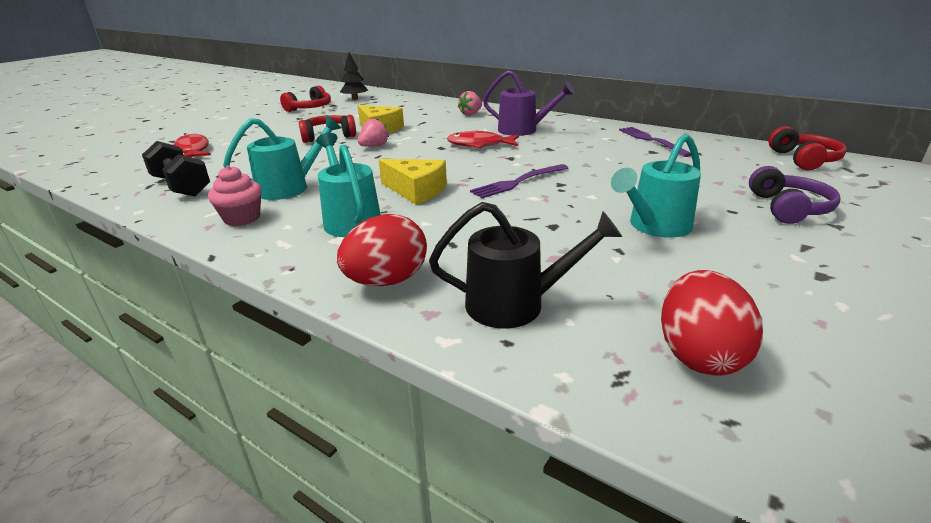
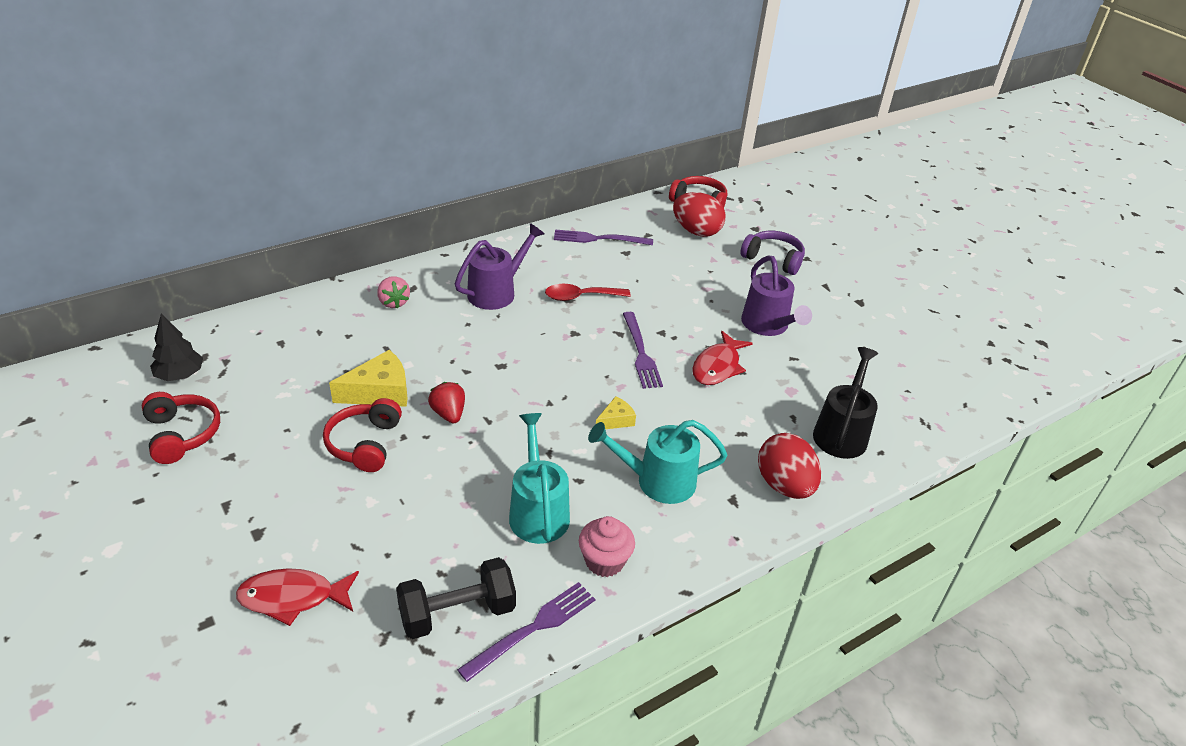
camera: 70 degrees left, 10 degrees up
(166, 209) = (533, 628): none -> purple fork
(374, 146) = (448, 414): pink strawberry -> red strawberry
(416, 190) = (616, 420): yellow cheese -> yellow cheese, size x0.55
(479, 145) = (517, 337): red fish -> red fish (717, 366)
(560, 150) = (580, 297): none -> red spoon
(655, 226) = (768, 326): turquoise watering can -> purple watering can
(699, 354) = (915, 387): red egg -> red egg (696, 231)

